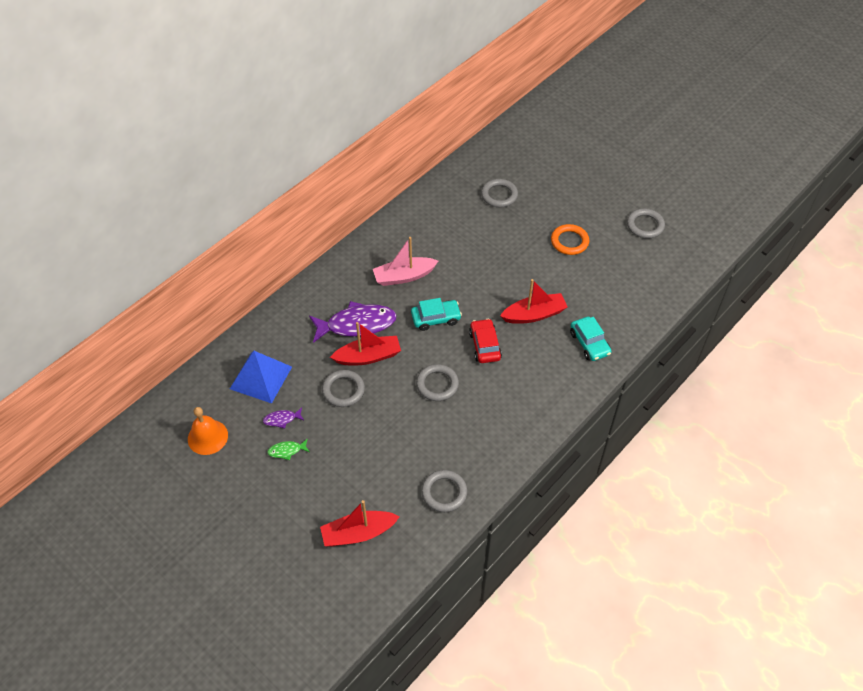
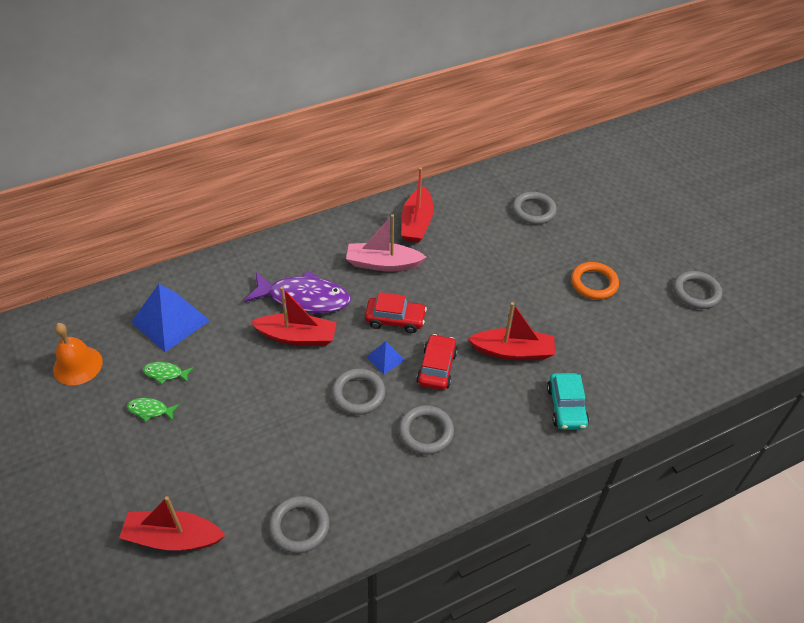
camera: 20 degrees right, 5 degrees down
(282, 419) = (165, 373): purple fish -> green fish
(343, 390) = (249, 364): grey ring -> grey ring (426, 432)
(413, 234) = (417, 223): none -> red boat
(436, 318) = (395, 319): turquoise car -> red car
(443, 351) = (385, 358): none -> blue pyramid

